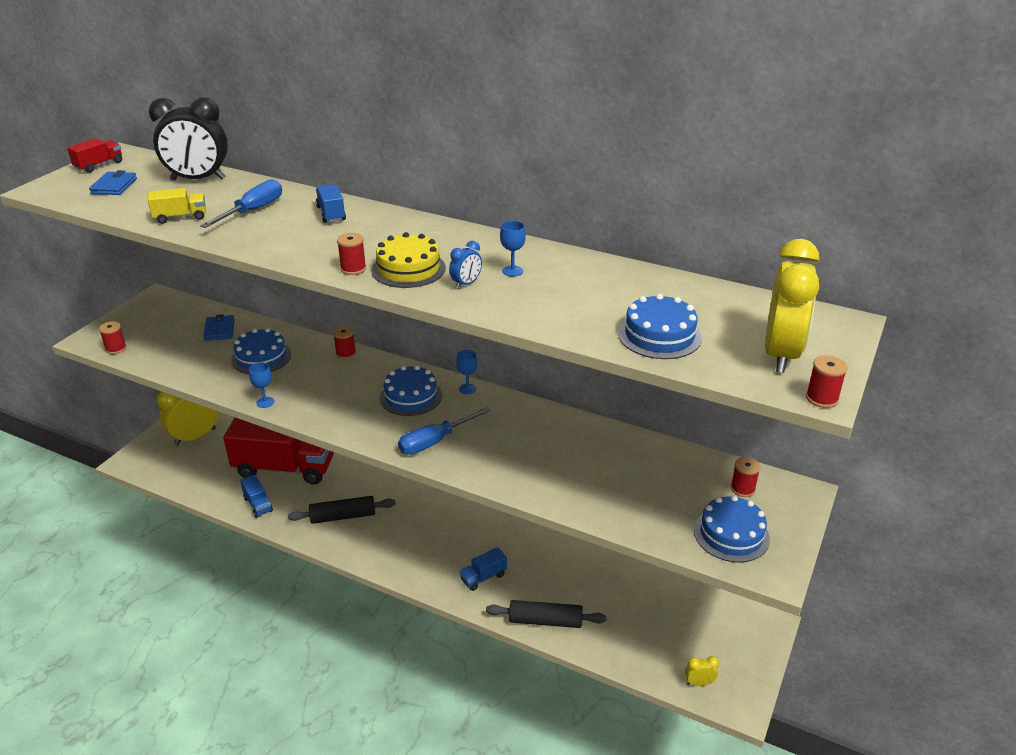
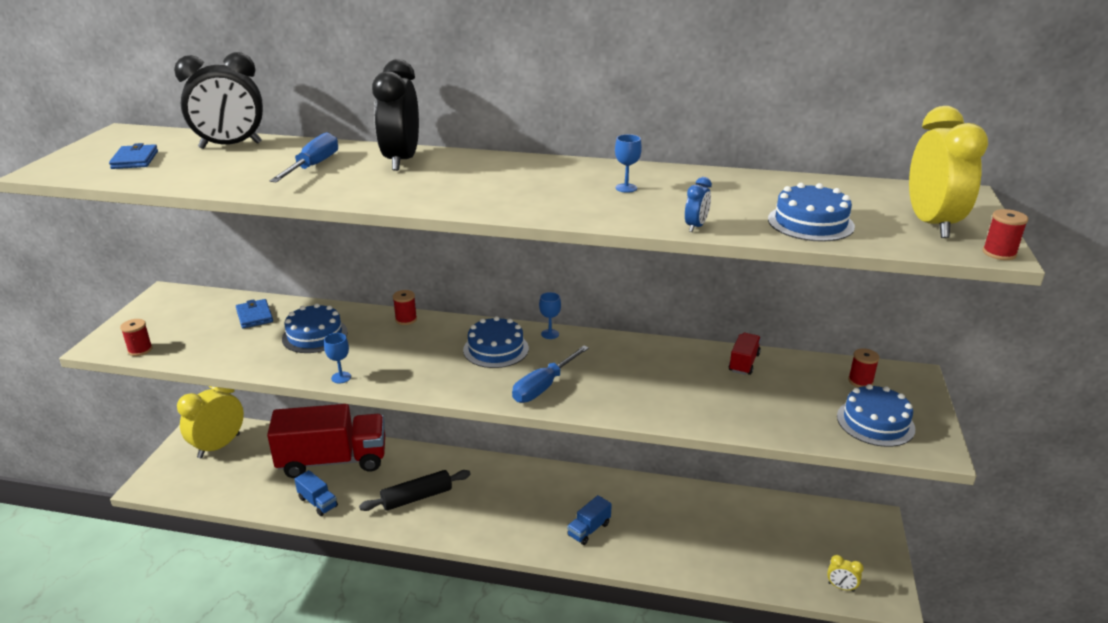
camera: 15 degrees left, 5 degrees down
(99, 165) = (104, 144): red truck -> red truck (743, 363)
(180, 217) = (233, 179): yellow truck -> none
(331, 214) = (401, 161): blue truck -> black clock
(353, 269) = (461, 203): red spool -> none
(408, 269) = (520, 197): yellow cake -> none
(466, 284) = (589, 203): blue clock -> blue clock (696, 226)
(545, 621) = (669, 559): black rolling pin -> none
(699, 683) = (841, 587): yellow clock -> yellow clock turned 135 degrees counterclockwise

